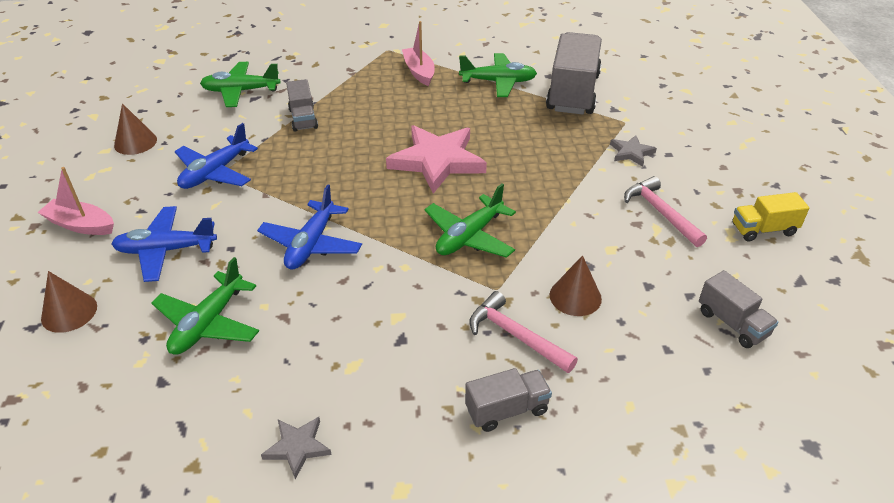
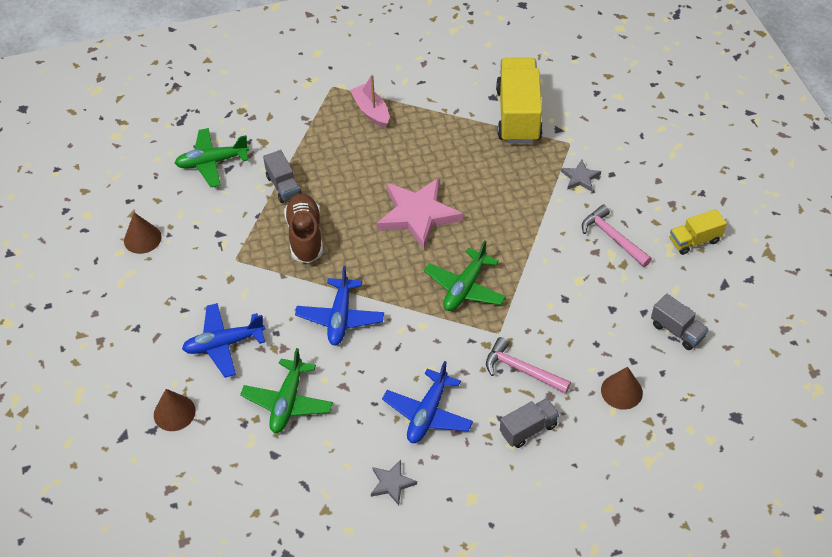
camera: 10 degrees left, 10 degrees up
(81, 225) = (140, 333): pink boat -> none
(215, 172) = (229, 260): blue plane -> blue plane (427, 414)
(306, 163) = (305, 236): none -> brown shoe
(498, 82) = (448, 112): green plane -> none
(573, 93) = (518, 115): grey truck -> yellow truck
(575, 296) = (559, 328): brown cone -> brown cone (621, 391)

